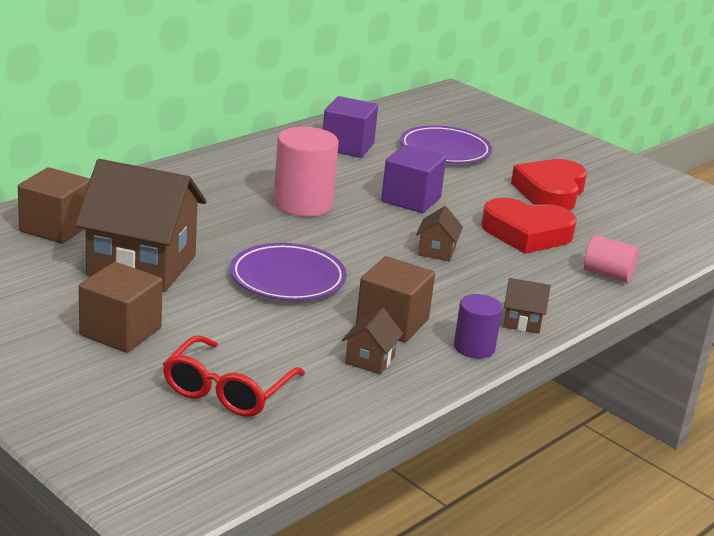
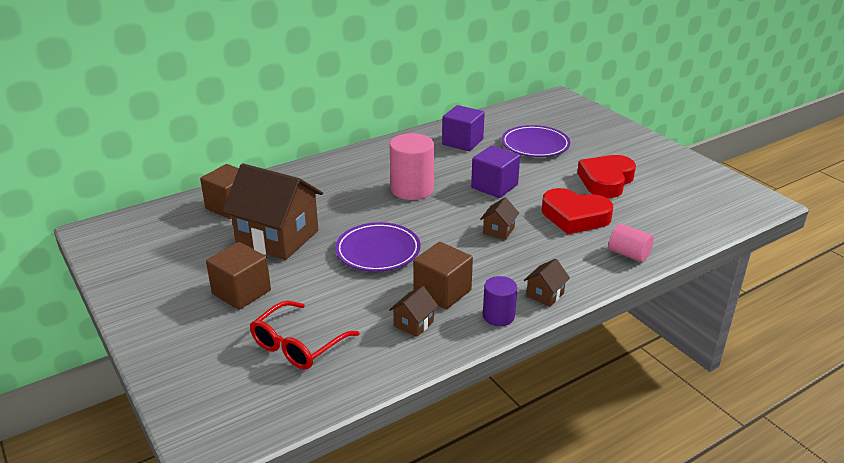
camera: 15 degrees right, 5 degrees up
(522, 322) = (545, 294): brown house -> brown house turned 75 degrees counterclockwise

